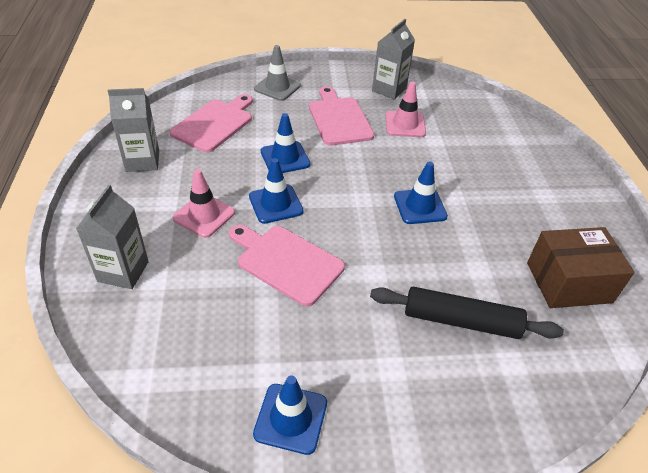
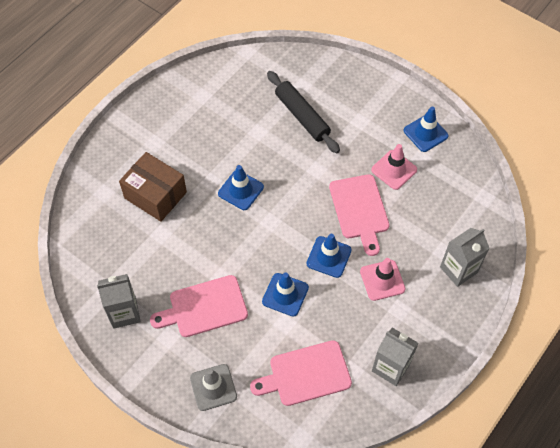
camera: 135 degrees left, 15 degrees up
(339, 119) = (204, 307): pink cutting board -> pink cutting board turned 45 degrees clockwise
(405, 124) = (162, 264): pink traffic cone -> pink traffic cone (394, 170)
(568, 282) = (221, 94): brown box -> brown box (155, 195)

